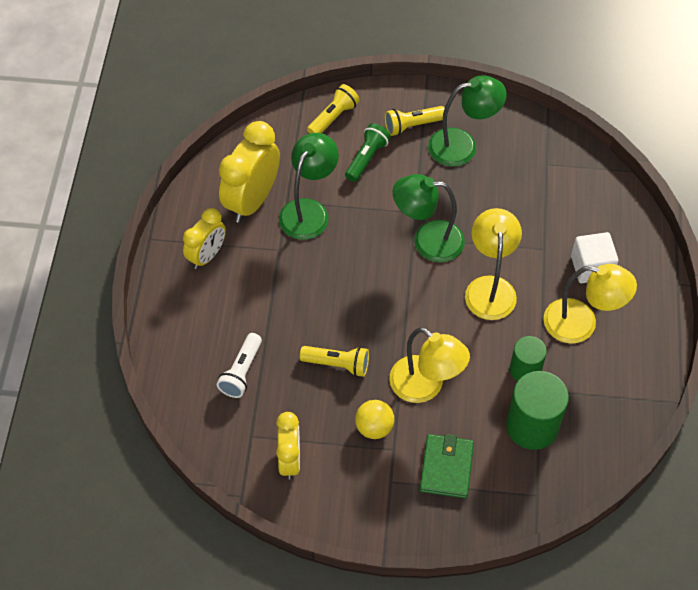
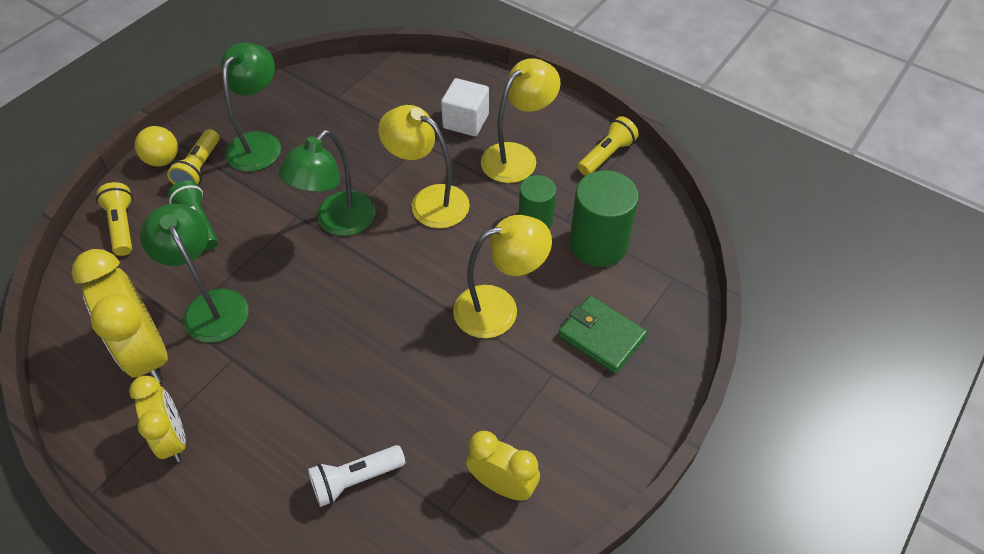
camera: 60 degrees left, 5 degrees down
(241, 372) = (355, 479): white flashlight -> white flashlight turned 105 degrees clockwise
(337, 364) = (417, 374): yellow flashlight -> yellow flashlight (606, 155)
(374, 427) = (515, 378): yellow ball -> yellow ball (163, 160)

